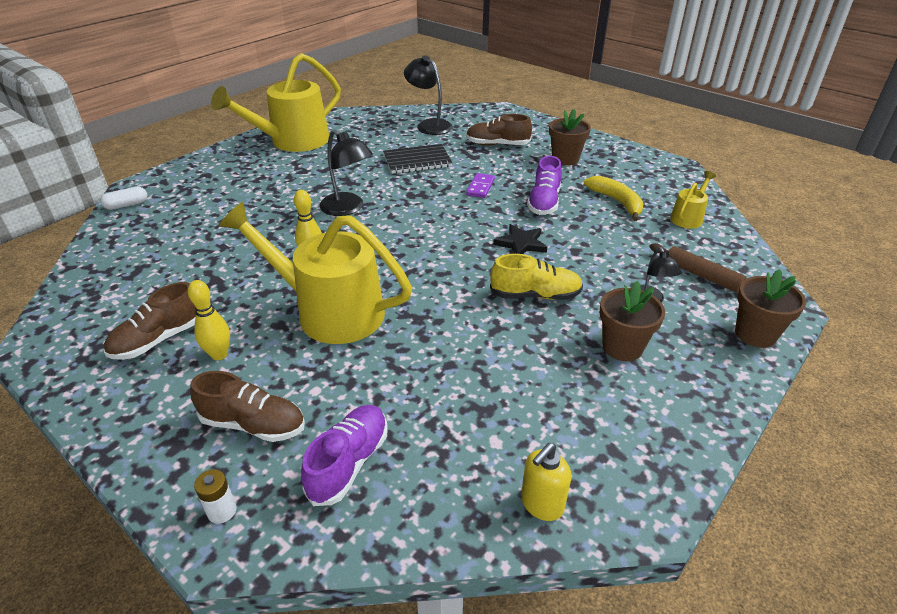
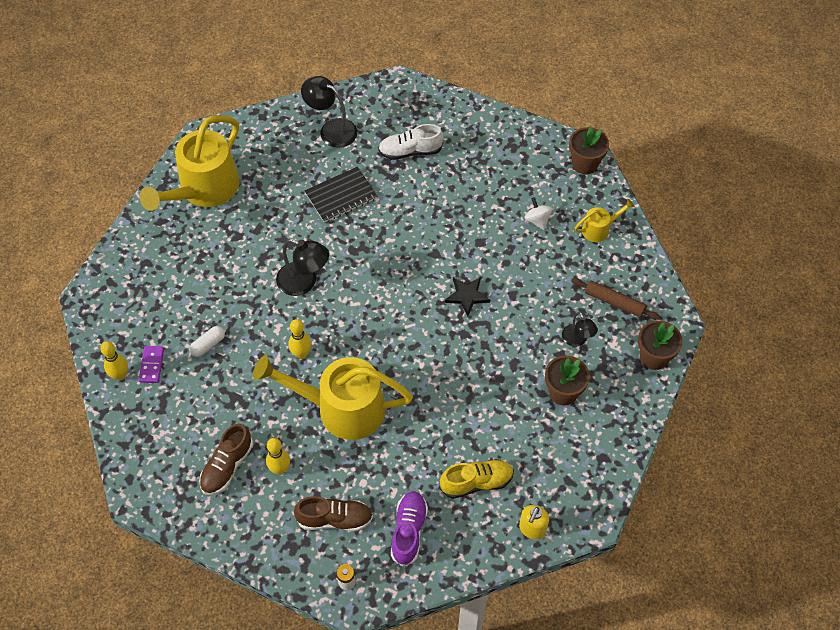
camera: 15 degrees left, 20 degrees up
(112, 243) = (120, 375): none -> yellow bowling pin
(127, 205) = (98, 324): white capsule -> white capsule (208, 345)
(480, 187) = (412, 225): purple domino -> purple domino (152, 365)
(497, 145) = (410, 151): brown shoe -> white shoe
(535, 295) = (491, 354): yellow shoe -> yellow shoe (476, 482)
(544, 202) = (474, 235): purple shoe -> none
(565, 159) = (480, 162): brown flower pot -> brown flower pot (585, 164)
(617, 202) = (537, 220): yellow banana -> white spinning top
(688, 217) = (599, 229): yellow watering can -> yellow watering can turned 45 degrees clockwise

